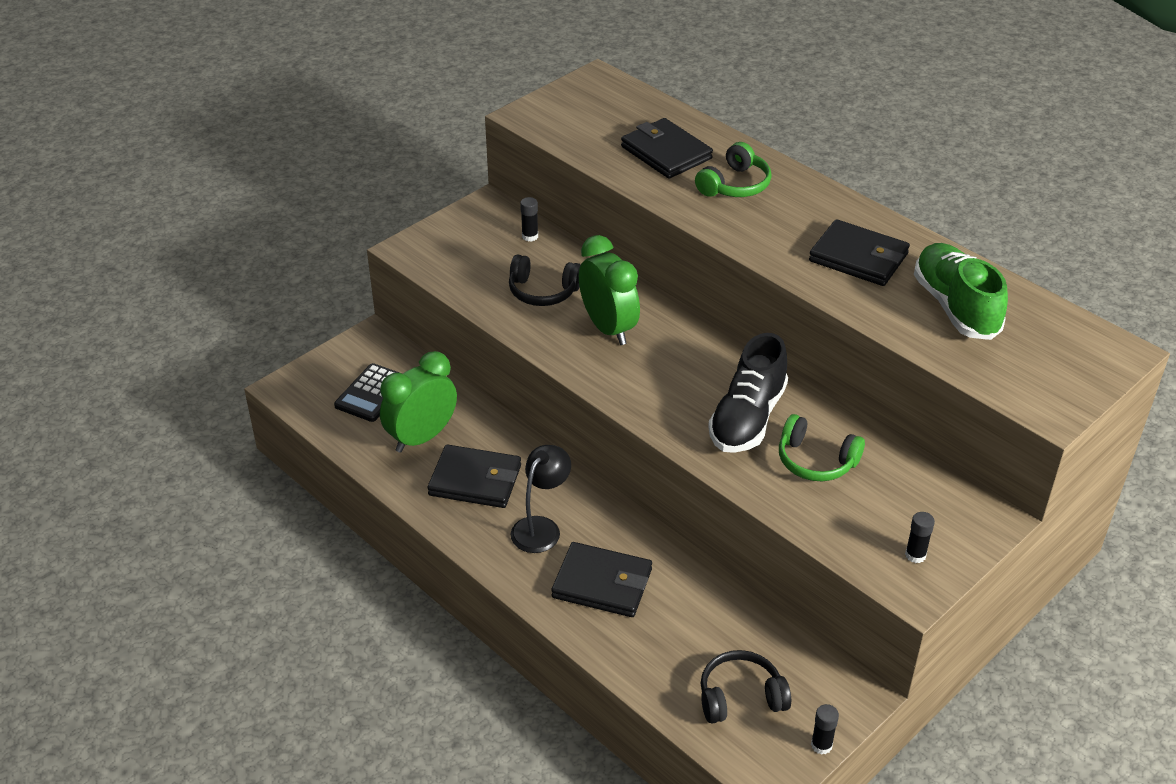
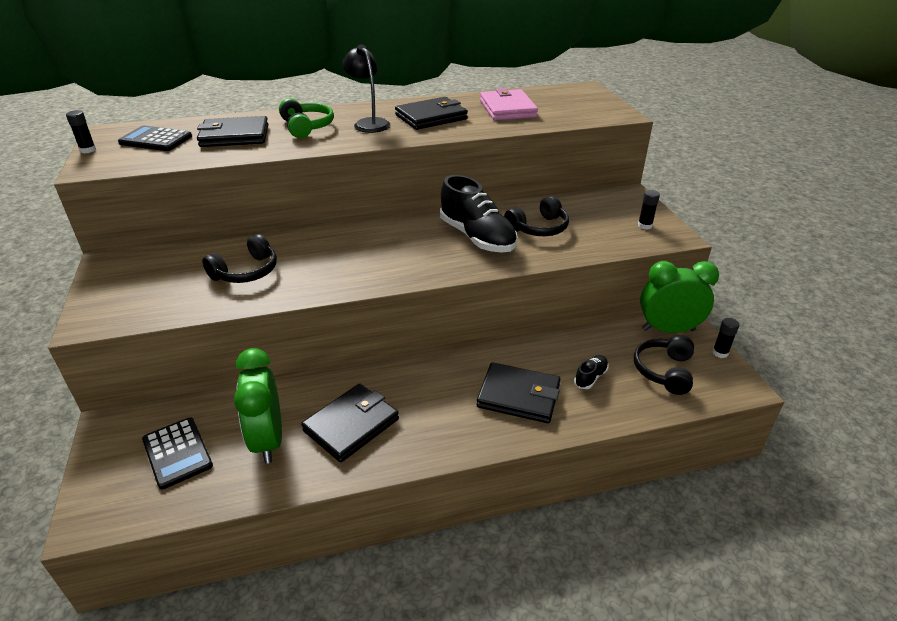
camera: 60 degrees left, 5 degrees down
(530, 236) = (176, 256): black glue stick -> black glue stick (88, 150)
(541, 527) = (436, 406): black lamp -> black lamp (369, 123)
(602, 583) = (518, 396): black wallet -> black wallet turned 60 degrees clockwise
(608, 328) = (325, 258): green clock -> green clock (668, 330)
(610, 114) = (156, 140): none -> black calculator
(677, 633) = (590, 377): none -> black shoe
(816, 461) = (538, 228): green headphones -> black headphones
(955, 307) = (507, 109): green shoe -> pink wallet

